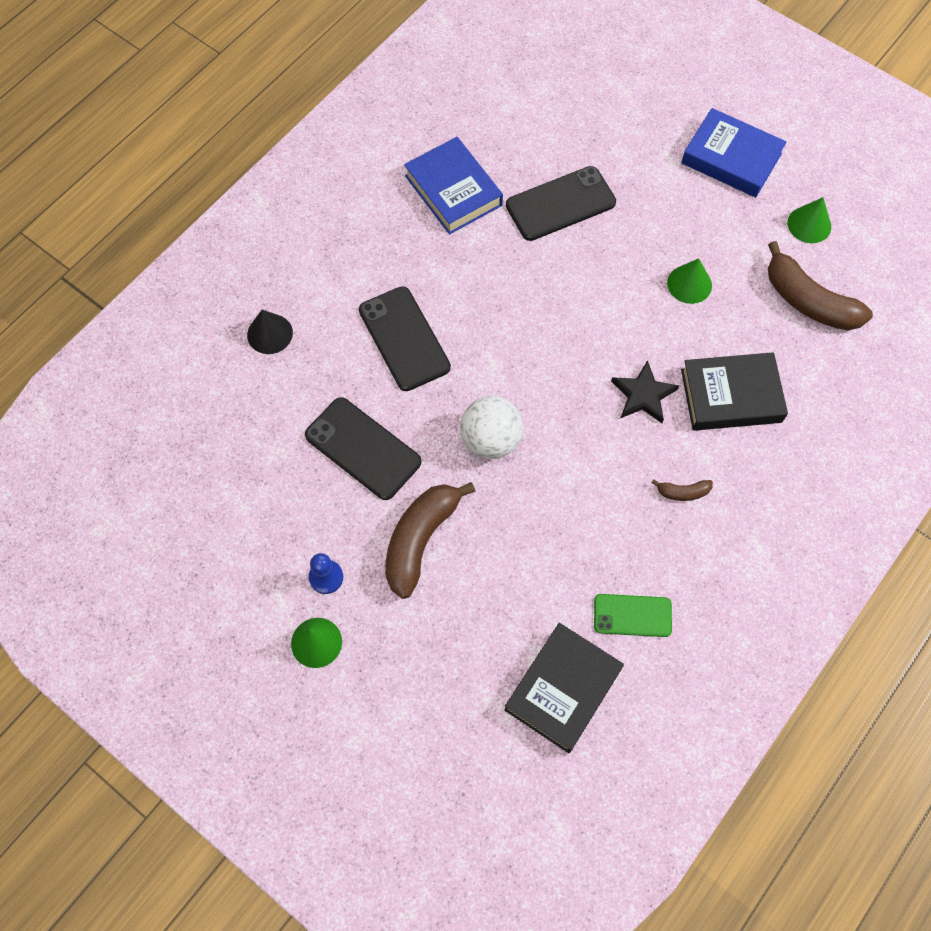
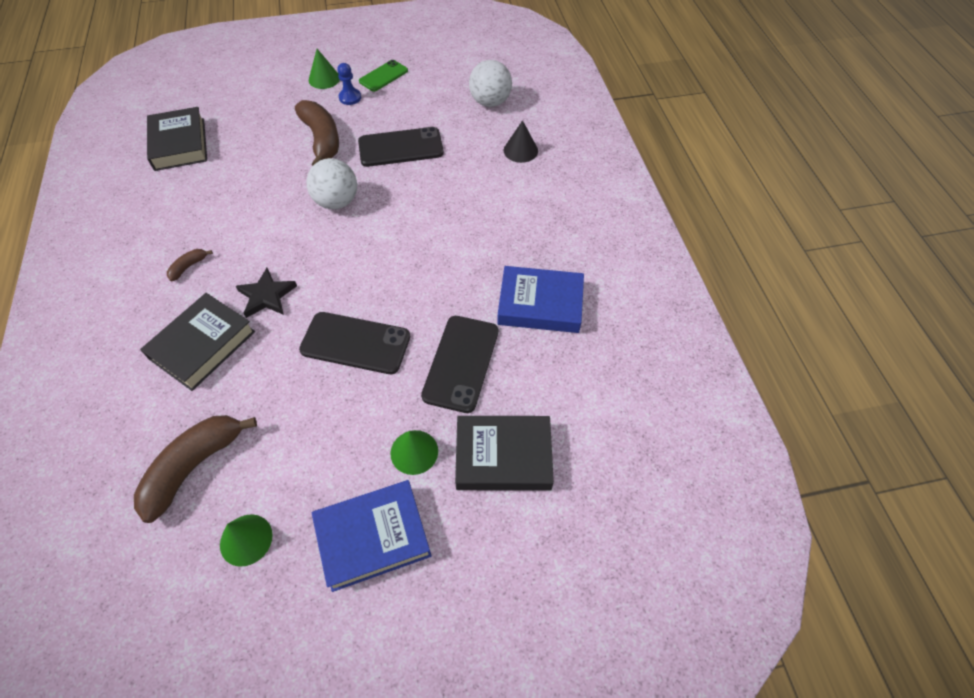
camera: 130 degrees right, 10 degrees down
(210, 420) = (490, 102): none -> white ball
(404, 339) = (449, 205): black phone -> black phone (355, 343)
(605, 128) = (503, 456): none -> black book
(632, 615) = (167, 193): green phone -> green phone (383, 76)
(689, 284) = (304, 393): green cone -> green cone (414, 452)
(808, 301) = (194, 466): brown banana -> brown banana turned 45 degrees counterclockwise

